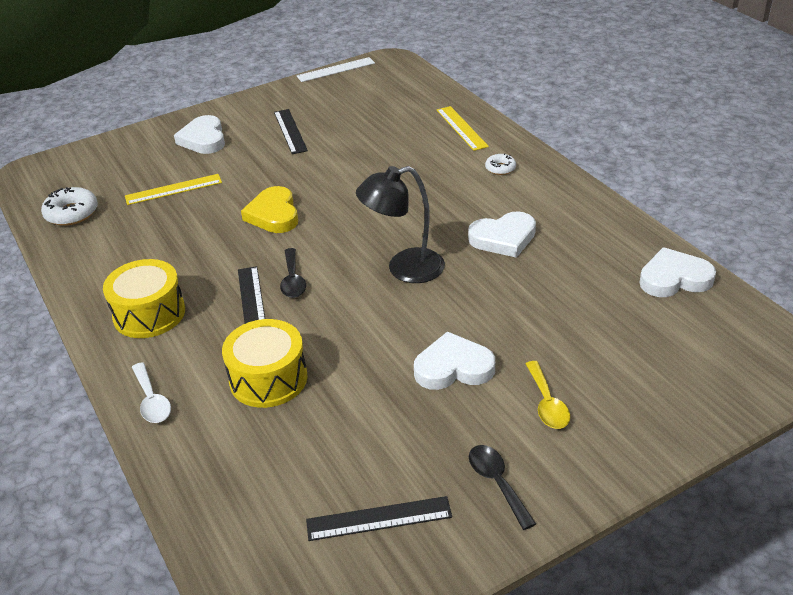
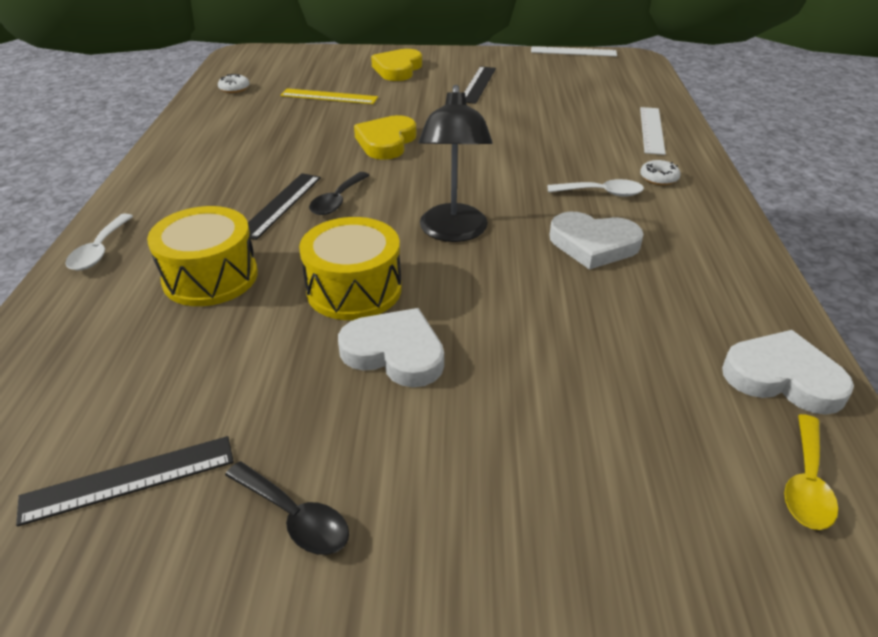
camera: 30 degrees right, 0 degrees up
(72, 213) = (234, 88): white donut -> white donut, size x0.59
(149, 314) = (190, 180): yellow drum -> yellow drum (354, 289)
(203, 139) = (398, 69): white heart -> yellow heart
(379, 518) = (129, 479): black ruler -> black ruler turned 45 degrees counterclockwise
(404, 269) = (453, 232): black lamp -> black lamp turned 105 degrees counterclockwise
(461, 128) = (652, 130): yellow ruler -> white ruler
(474, 196) = (601, 193): none -> white spoon
(497, 483) = (294, 517): black spoon -> black spoon turned 120 degrees clockwise
(547, 403) = (458, 450): yellow spoon -> yellow spoon (806, 483)

